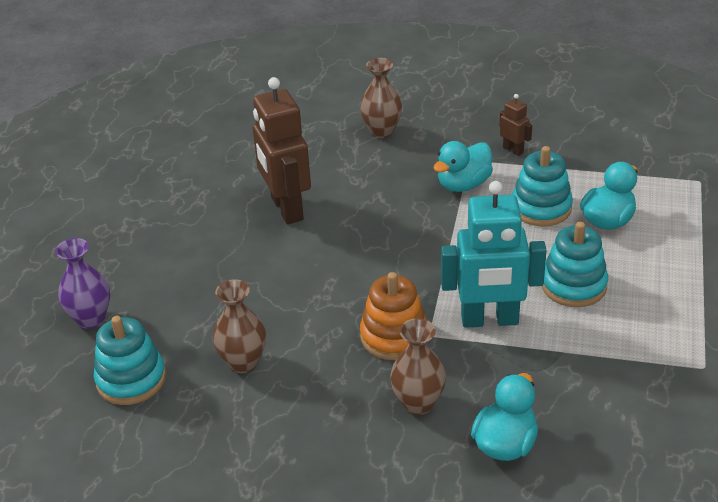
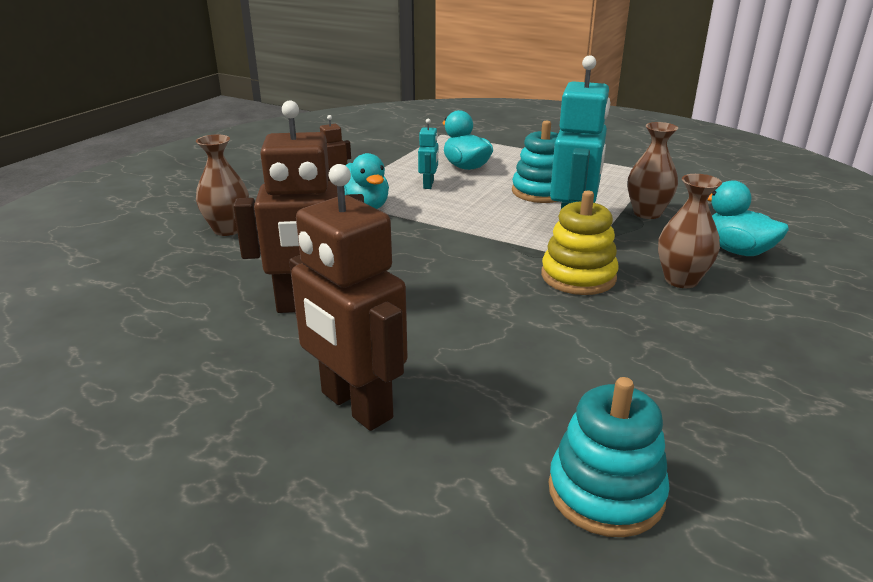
camera: 75 degrees left, 10 degrees down
(91, 319) = (438, 529): purple vase -> none
(182, 262) = (355, 406): none -> brown robot
(243, 362) = (594, 379): brown vase -> brown vase (647, 213)
(394, 336) = (578, 276): orange stacking toy -> yellow stacking toy
(541, 208) = (428, 185): turquoise stacking toy -> turquoise robot

